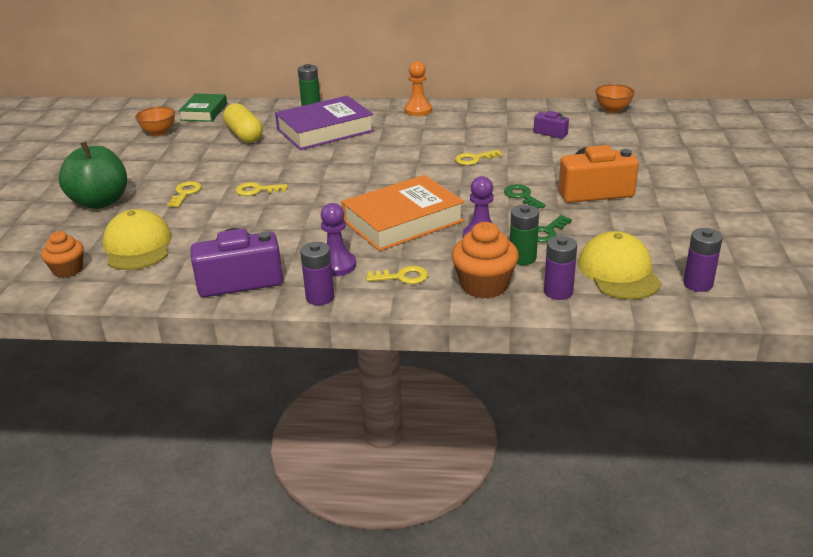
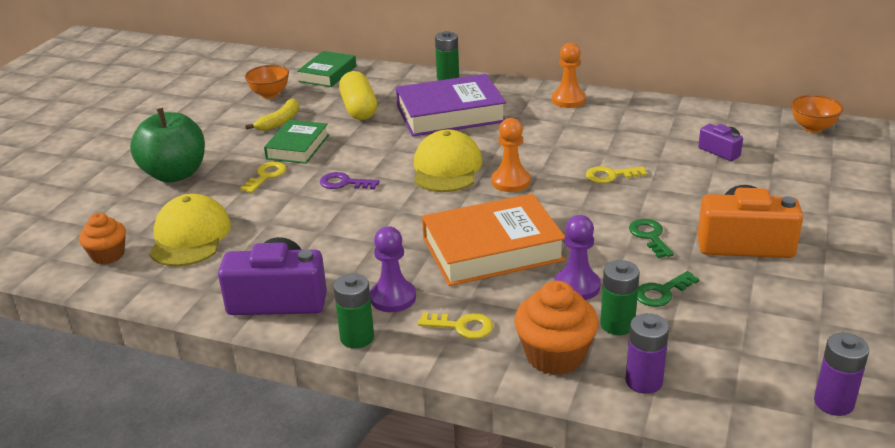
camera: 15 degrees right, 0 degrees up
(178, 152) = (280, 122): none -> yellow banana
(203, 169) = (298, 147): none -> green book
(257, 190) = (344, 183): yellow key -> purple key
(320, 297) = (357, 338): purple battery -> green battery
(397, 172) = (510, 182): none -> orange pawn
(619, 272) = (733, 366): yellow cap -> yellow cap (446, 168)

